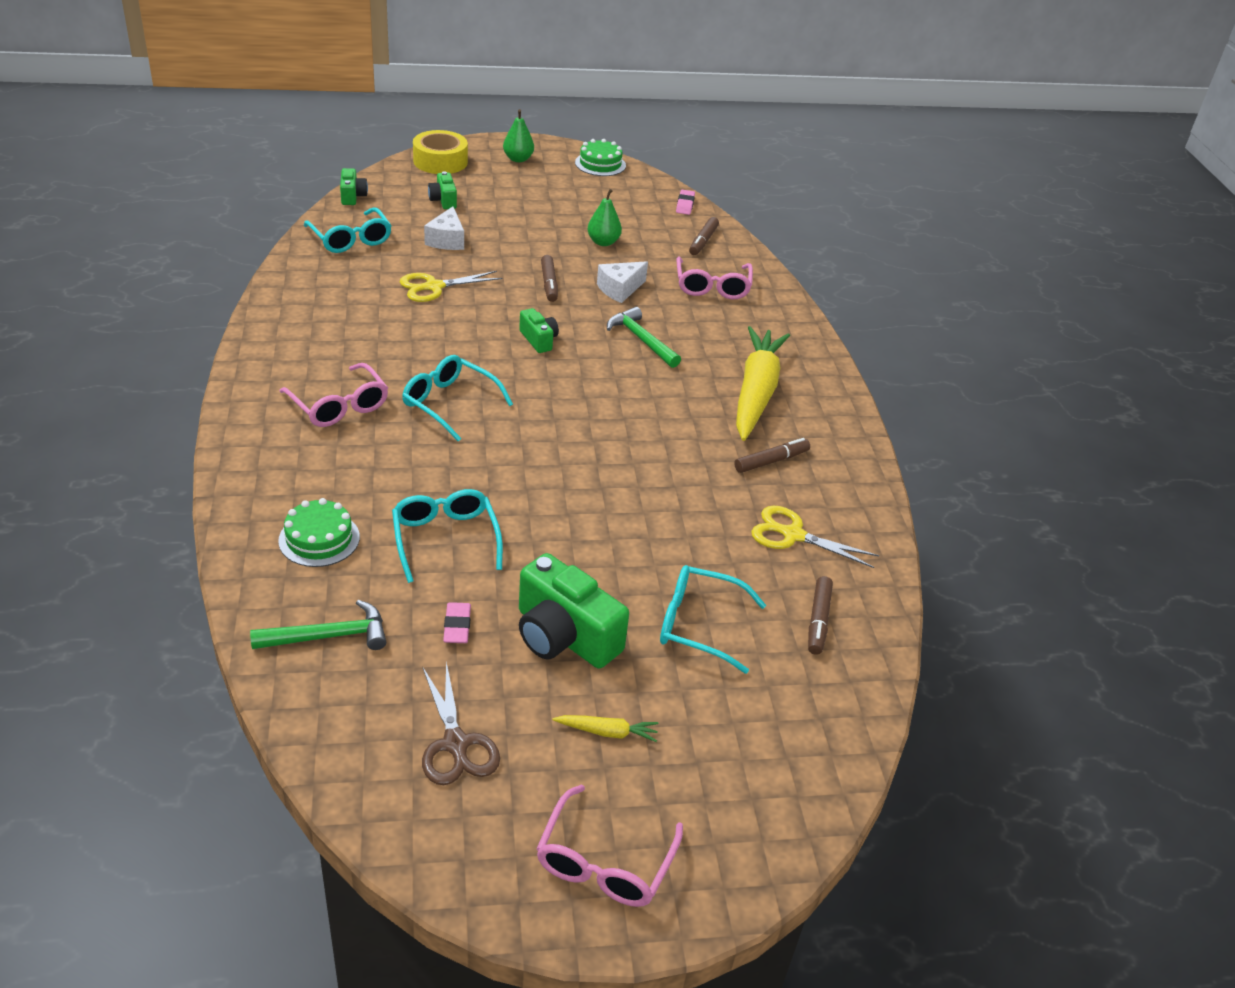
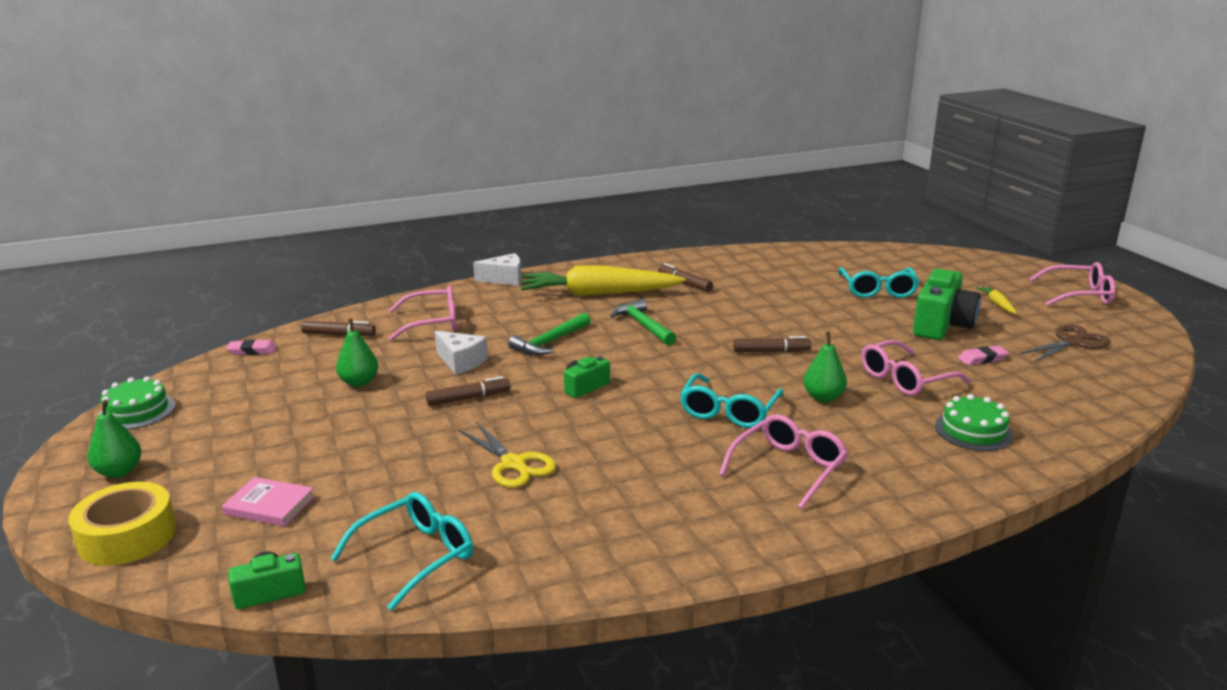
camera: 100 degrees left, 15 degrees down
(329, 636) = (1058, 401): green hammer -> green hammer (643, 325)
(440, 467) = (823, 397): none -> green pear
(443, 200) = (269, 505): green camera -> pink book
(445, 539) = (905, 379): turquoise glasses -> pink glasses
(447, 240) = (390, 479): white cheese -> white cheese (504, 279)
(792, 535) = (760, 273): yellow scissors -> none
(818, 621) = (831, 262): brown marker -> brown marker (771, 351)

